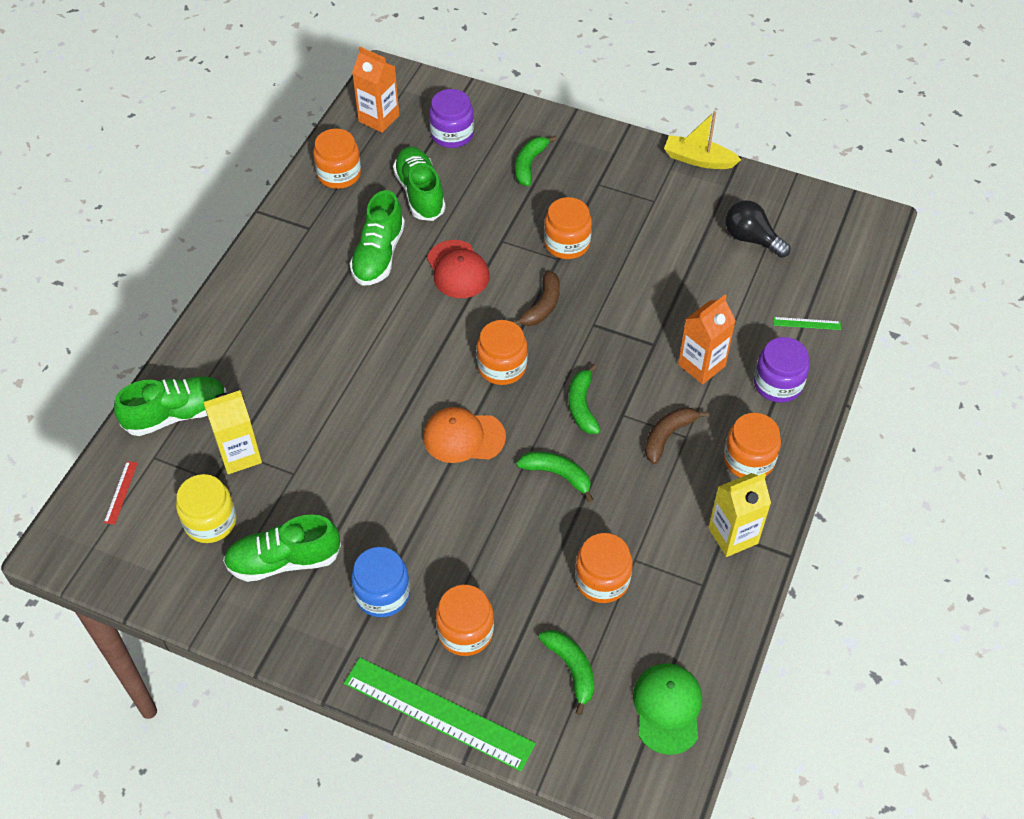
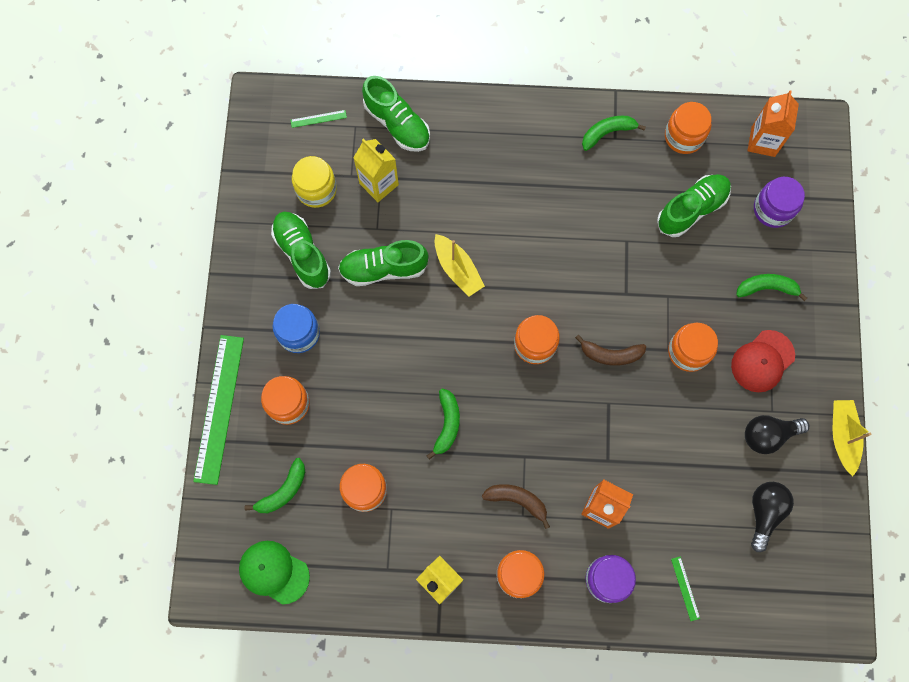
camera: 70 degrees right, 20 degrees up
(121, 492) = (318, 119): red ruler -> green ruler
(378, 255) = (609, 204): green shoe -> green shoe (383, 269)
(383, 410) = (457, 269): none -> yellow boat
(458, 269) = (621, 272): red cap -> red cap (762, 361)
(463, 437) = (455, 339): orange cap -> none
(582, 406) = (521, 421): green banana -> green banana (607, 133)
(667, 708) = (274, 572): green cap -> green cap turned 135 degrees counterclockwise
(676, 211) = (768, 435): none -> black light bulb

